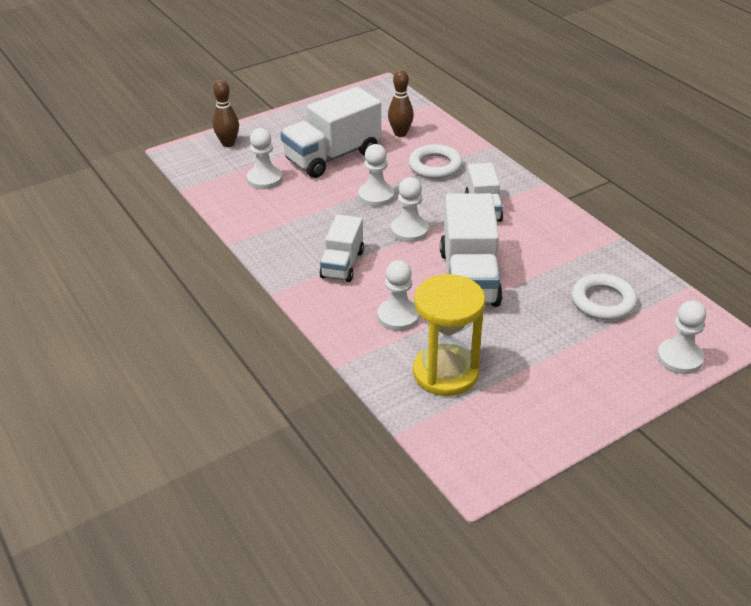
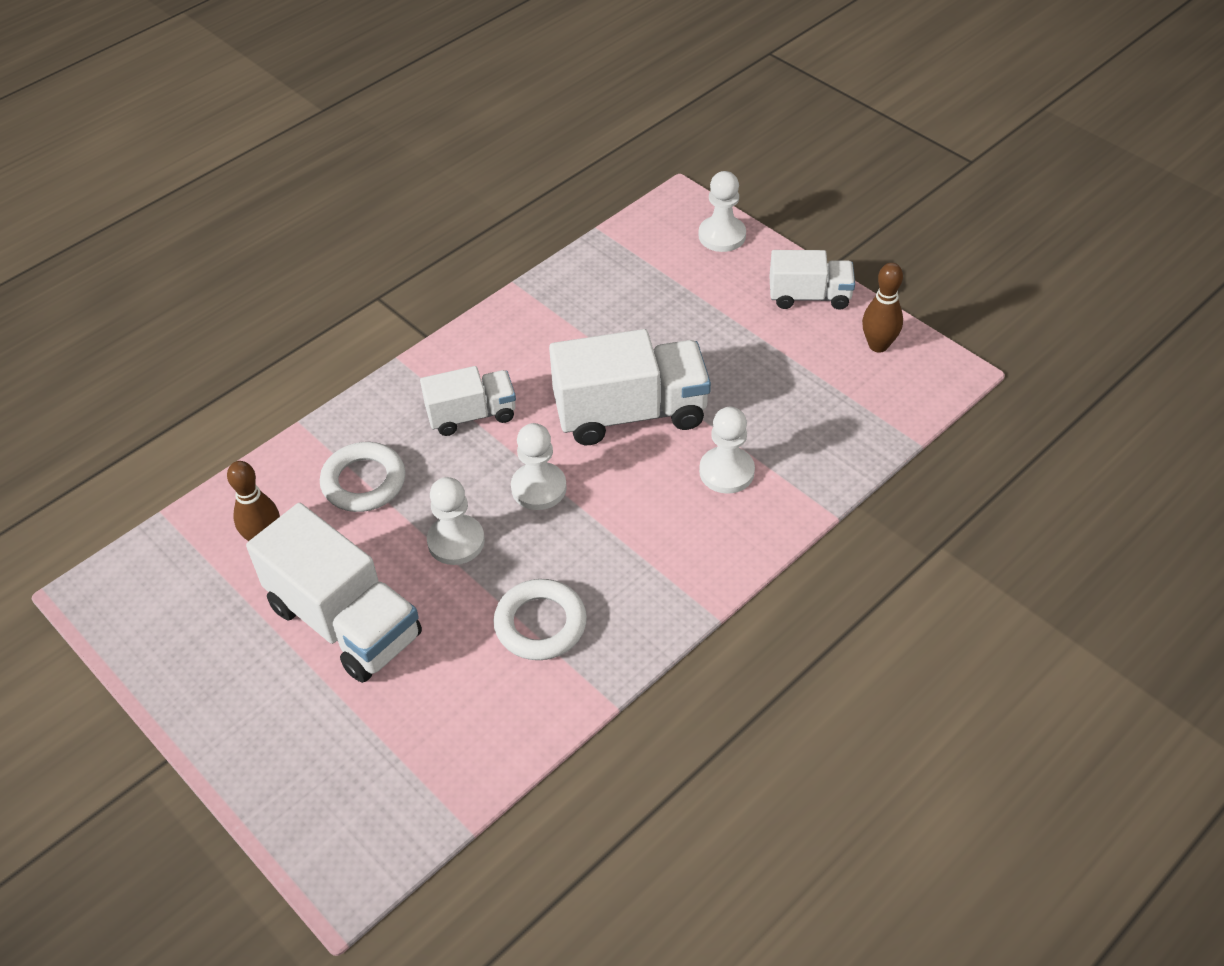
camera: 100 degrees left, 10 degrees up
(228, 143) = (309, 799): brown bowling pin -> brown bowling pin (878, 345)
(264, 179) = (425, 705): white pawn -> none
(342, 264) = (634, 550): white truck -> white truck (809, 296)
(445, 373) = (811, 414): yellow hourglass -> none
(603, 301) = (644, 293): white ring -> white ring (540, 624)

